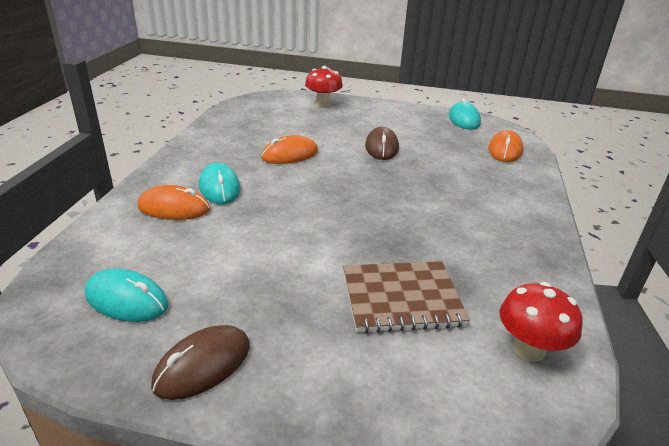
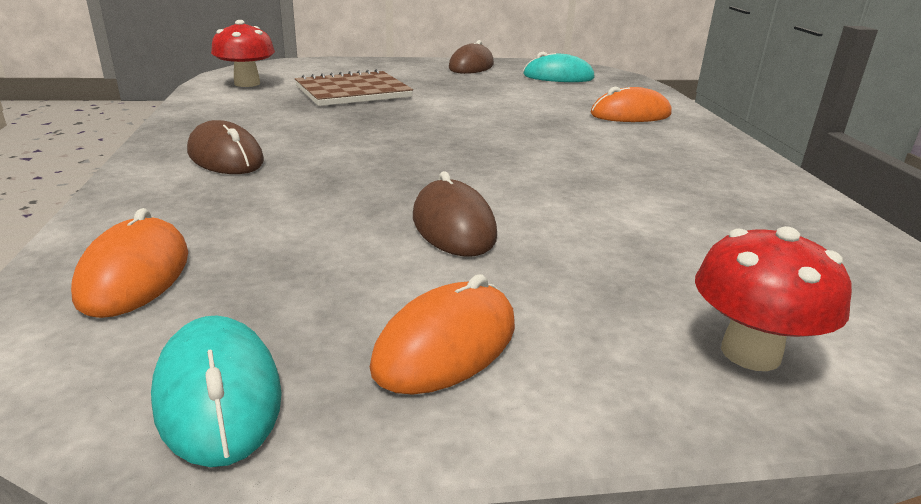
camera: 160 degrees right, 5 degrees down
(219, 187) = (621, 134): turquoise mouse -> none
(290, 154) = (603, 183): orange mouse -> orange mouse (446, 345)
(498, 210) = (225, 157): none -> brown mouse

